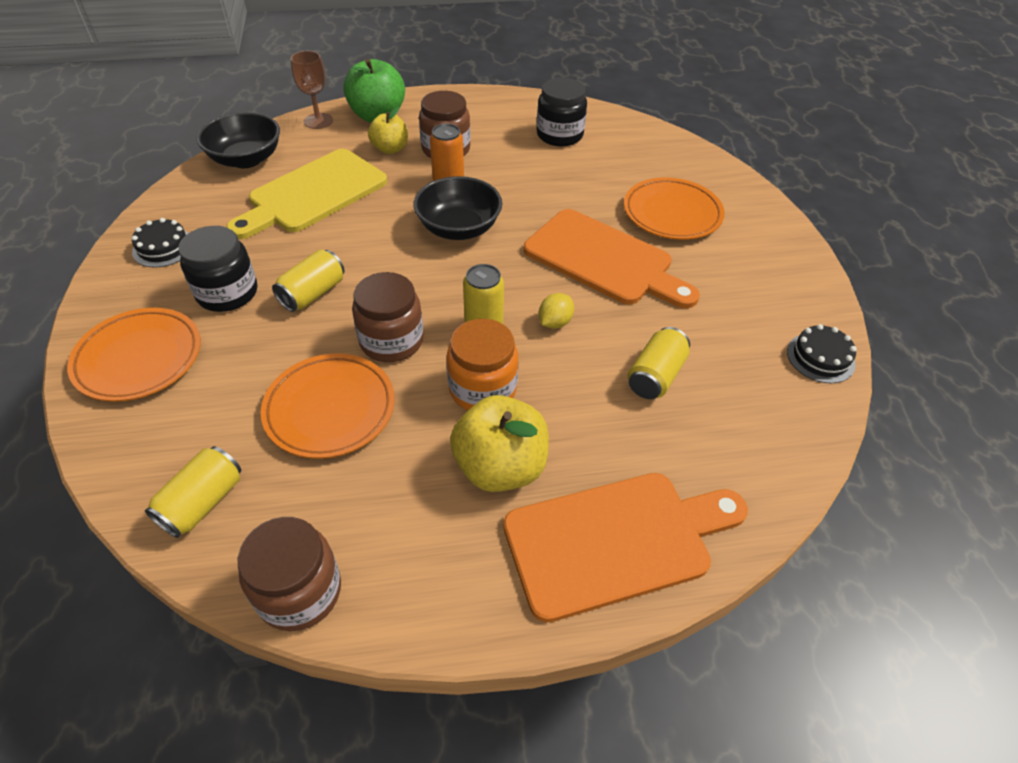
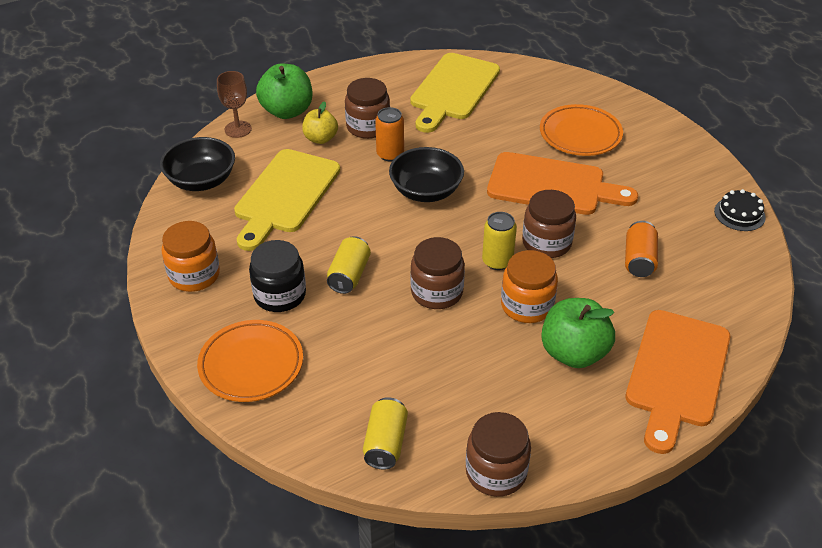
camera: 20 degrees left, 5 degrees down
(163, 247) = (194, 275): black cake -> orange jar
(330, 409) = (428, 354): orange plate -> none
(500, 467) = (573, 353): yellow apple -> green apple
(555, 322) = (546, 243): yellow lemon -> brown jar
(559, 135) = (453, 90): black jar -> yellow cutting board
(616, 541) = (676, 373): orange cutting board -> orange cutting board turned 150 degrees clockwise
(655, 376) = (639, 260): yellow can -> orange can

